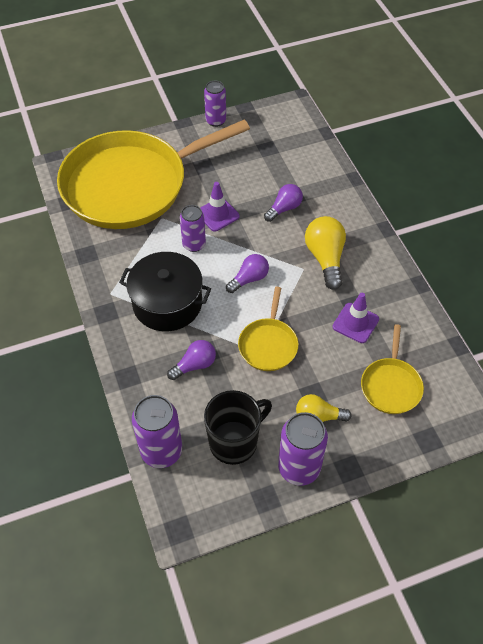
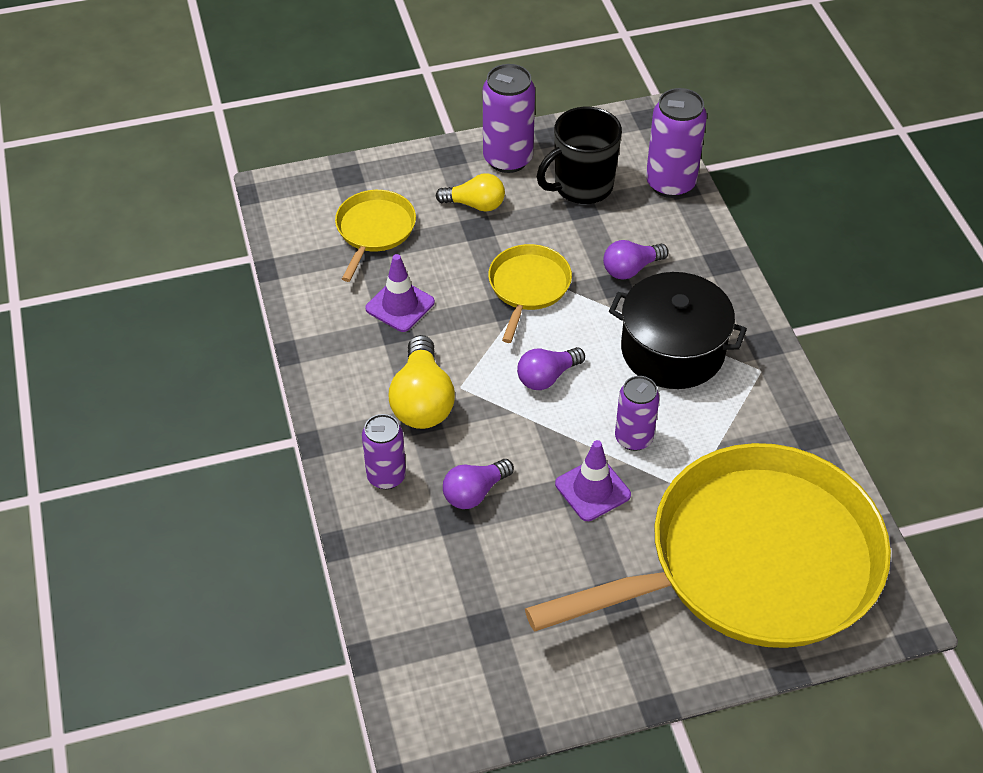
camera: 175 degrees left, 5 degrees down
(216, 121) = (589, 707): purple can -> purple can (386, 476)

